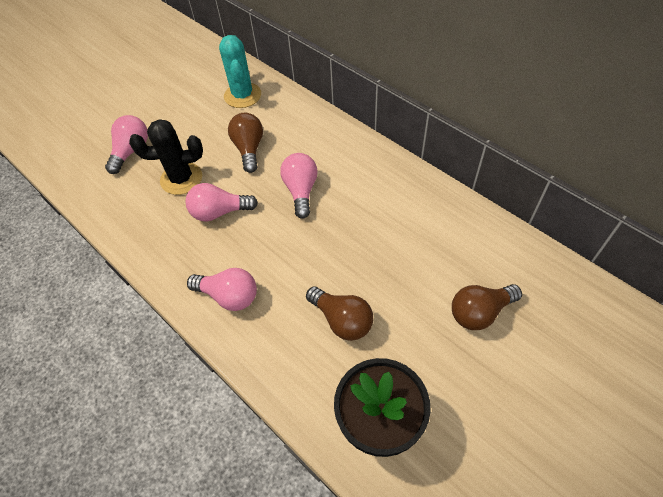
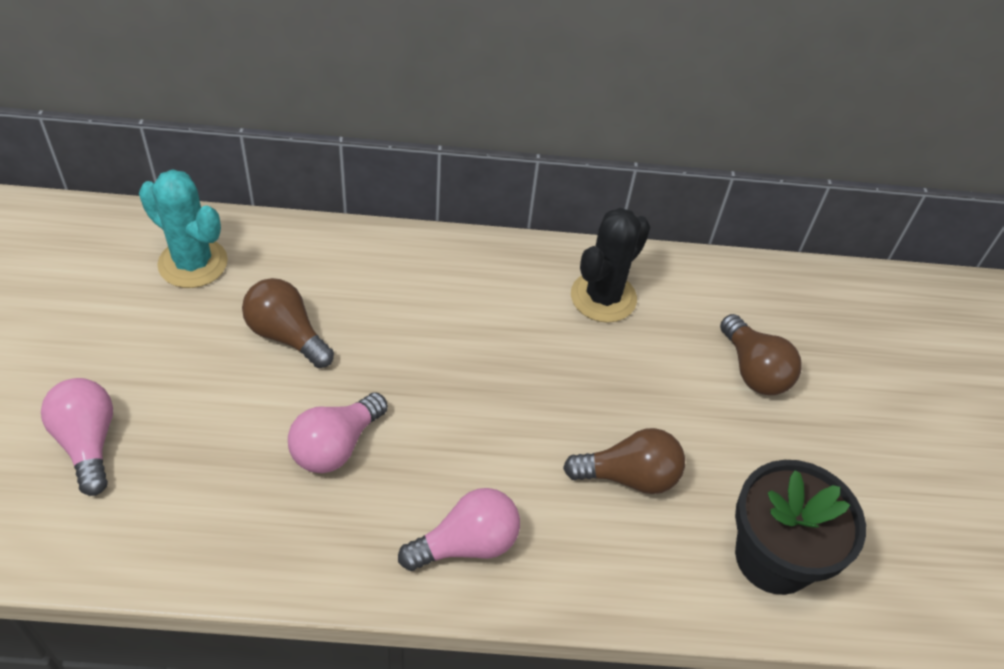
camera: 50 degrees left, 5 degrees down
(181, 179) = (224, 435): black cactus -> black cactus (603, 297)
(301, 191) = (421, 351): pink light bulb -> none
(480, 312) = (753, 370): brown light bulb -> brown light bulb turned 45 degrees counterclockwise

